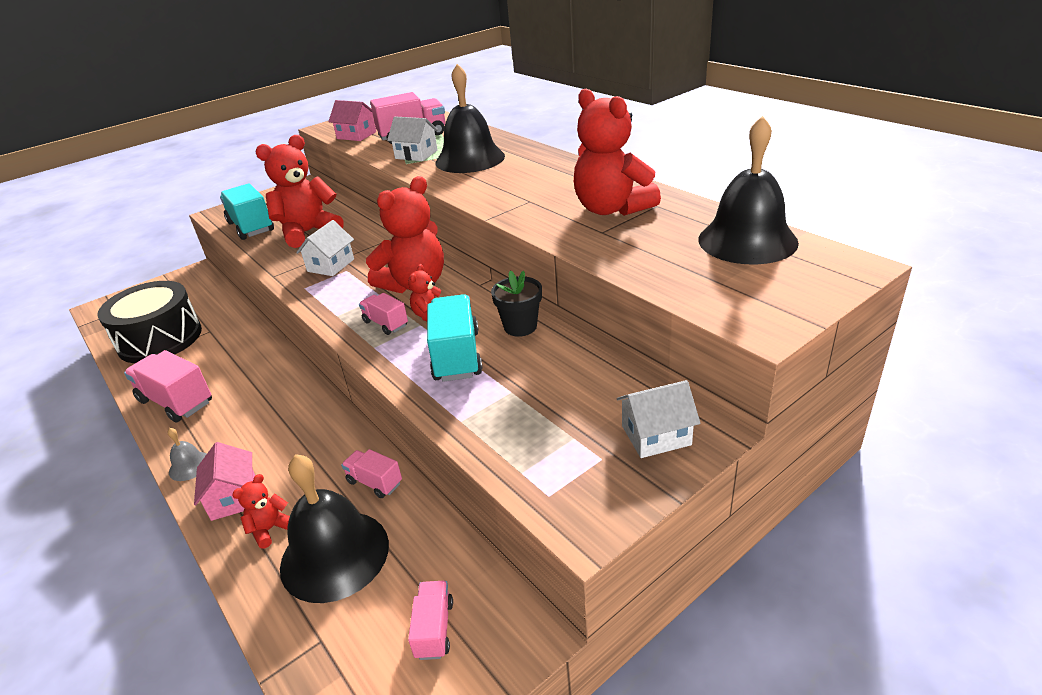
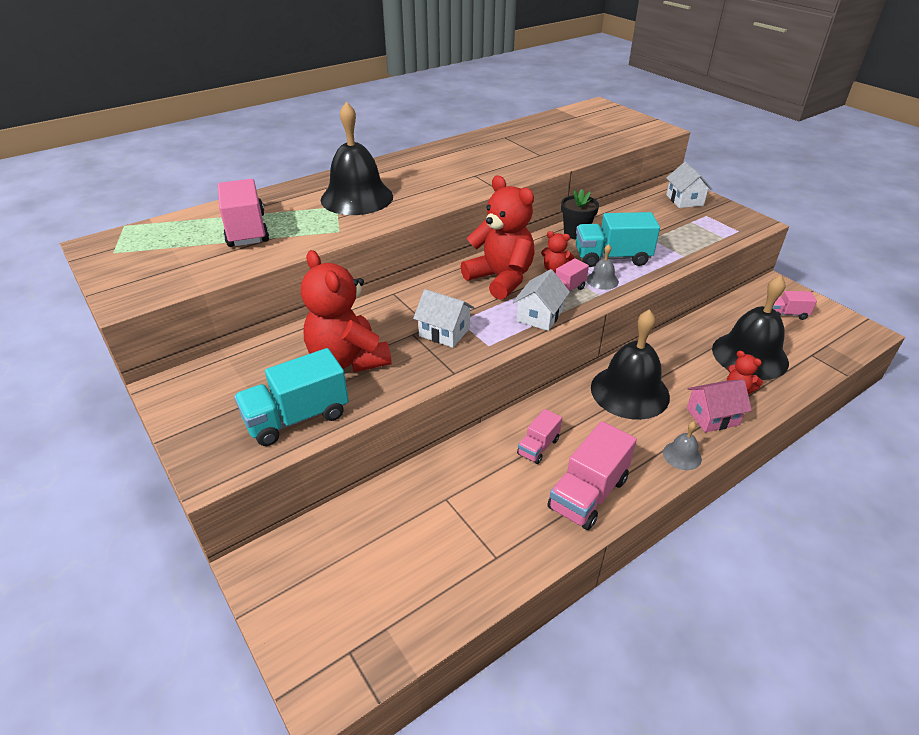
camera: 90 degrees left, 5 degrees up
(160, 339) = (452, 552): black drum -> none
(356, 135) = (199, 269): pink house -> none
(374, 482) = (682, 343): pink truck -> pink truck (538, 447)
(404, 349) = (602, 280): none -> grey bell
(416, 154) = (316, 226): white house -> white house (539, 316)
(611, 209) = (504, 149): red teddy bear -> none
(747, 240) = (564, 121): black bell -> black bell (629, 391)

